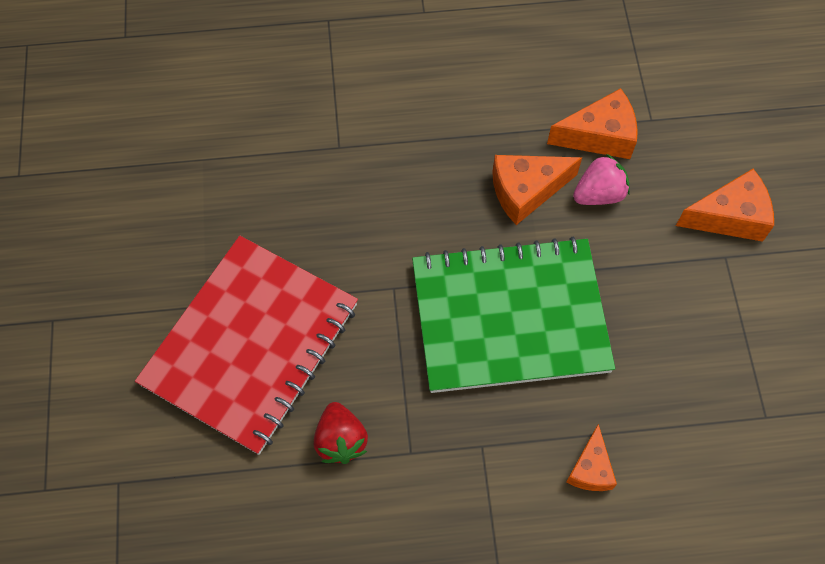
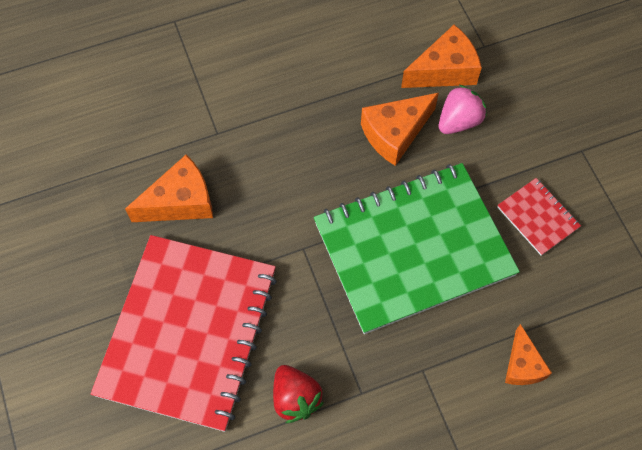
camera: 15 degrees left, 0 degrees up
(654, 317) = (538, 217): none -> red notebook
(729, 216) = (574, 115): orange cheese -> orange cheese (180, 202)

